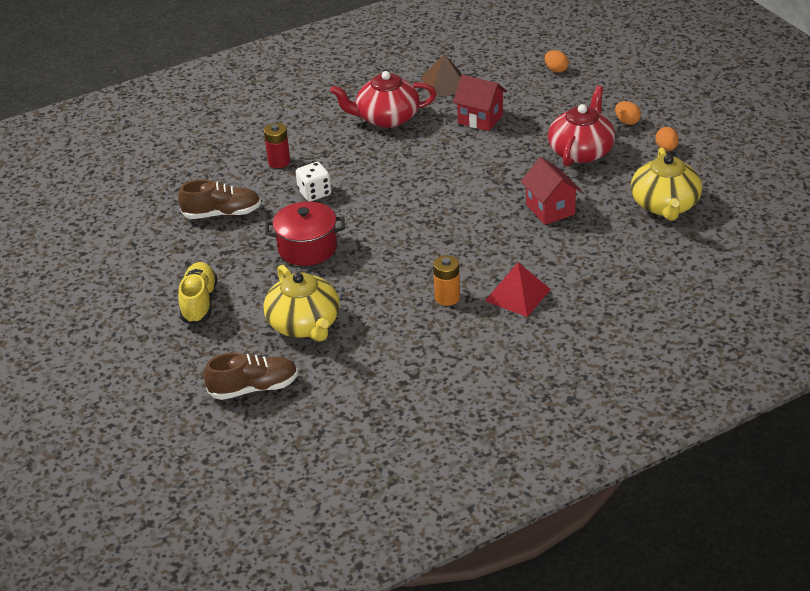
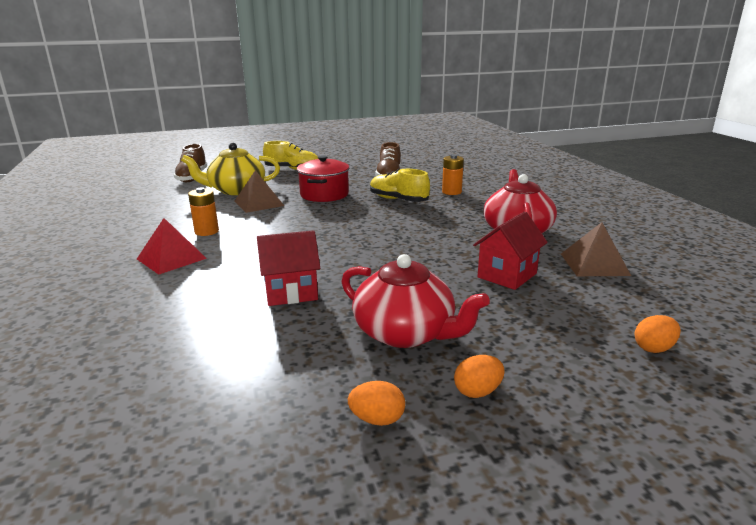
camera: 100 degrees right, 15 degrees down
(279, 162) = (451, 192): red battery -> orange battery
(314, 193) = (398, 200): white dice -> yellow shoe
(350, 289) = (259, 203): none -> brown pyramid
(665, 205) = (224, 380): yellow teapot -> none

